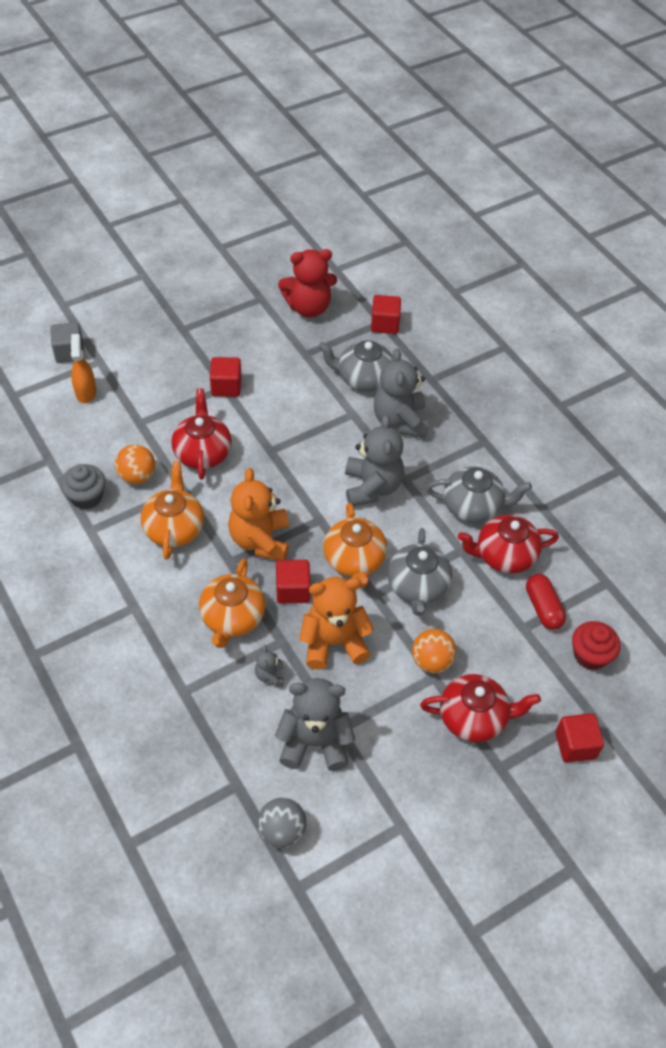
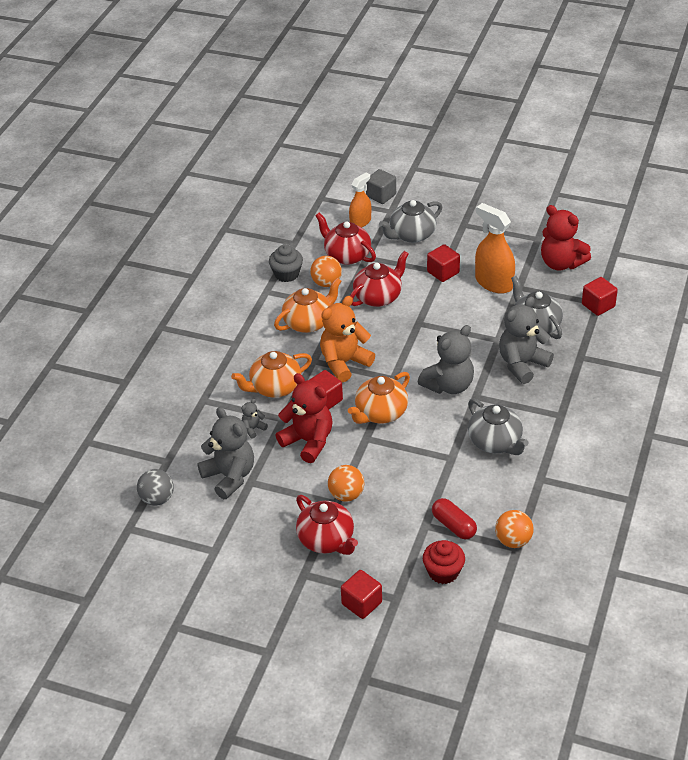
camera: 55 degrees right, 10 degrees down
(280, 365) = (493, 283): none -> orange spray bottle
(333, 642) = (308, 441): orange teddy bear -> red teddy bear
(417, 587) = (395, 454): grey teapot -> grey teapot (411, 235)
(504, 555) = (473, 481): red teapot -> red teapot (347, 255)
(543, 608) = (453, 526): red capsule -> red capsule turned 75 degrees counterclockwise
(597, 579) = (513, 540): none -> orange ball

